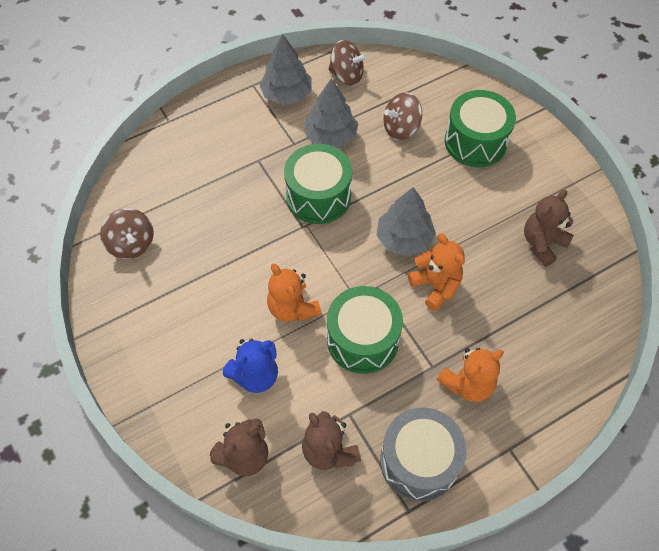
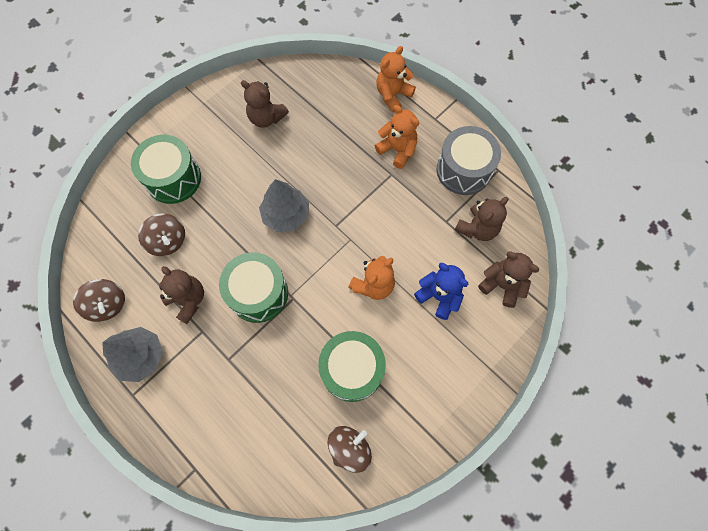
camera: 105 degrees left, 10 degrees up
(330, 137) = (188, 300): grey tree -> brown teddy bear
(346, 75) = (108, 304): brown spinning top -> brown spinning top turned 135 degrees clockwise
(362, 339) = (385, 226): green drum -> green drum (352, 369)
(435, 286) = (324, 184): orange teddy bear -> orange teddy bear (393, 95)

